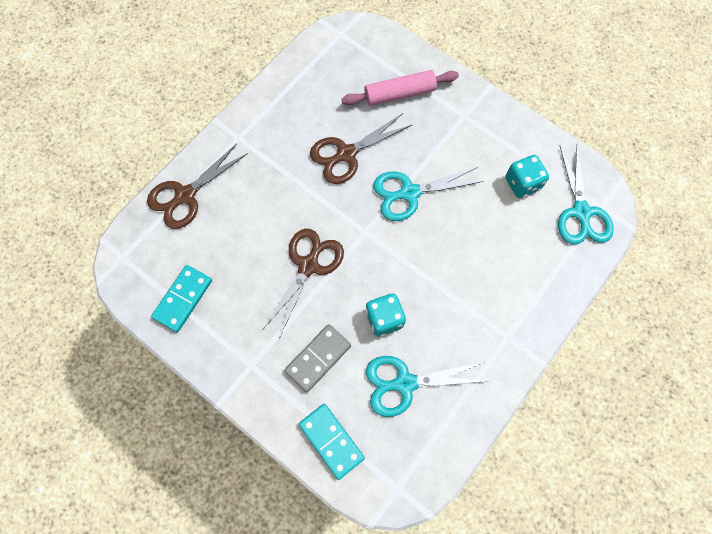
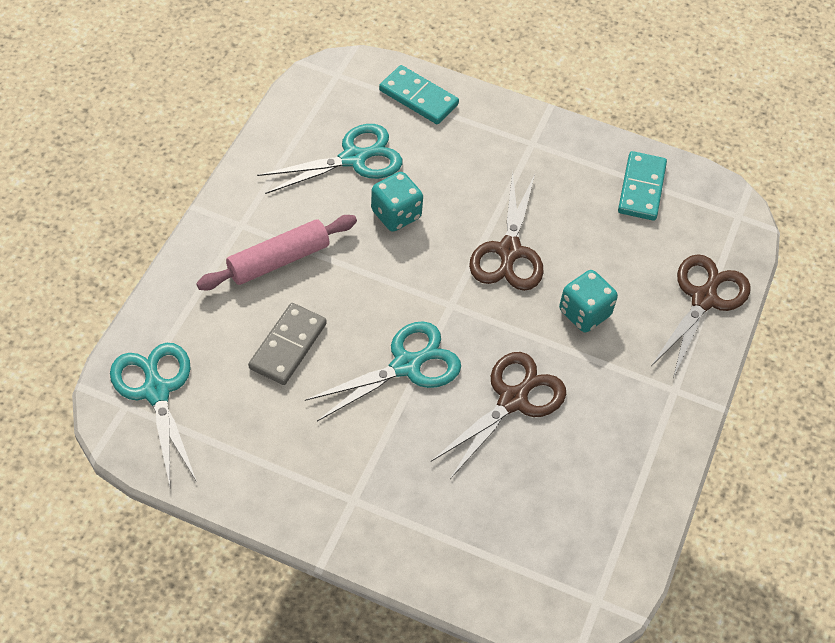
camera: 160 degrees right, 15 degrees down
(318, 358) = (460, 163): grey domino -> grey domino (288, 346)
(399, 94) = (464, 512): pink rolling pin -> pink rolling pin (278, 260)
(522, 183) = (247, 413): turquoise dice -> turquoise dice (584, 313)

